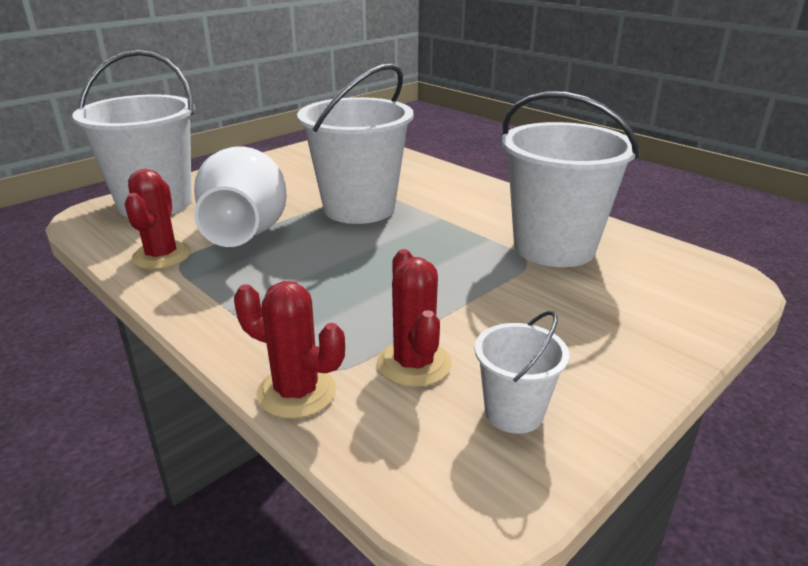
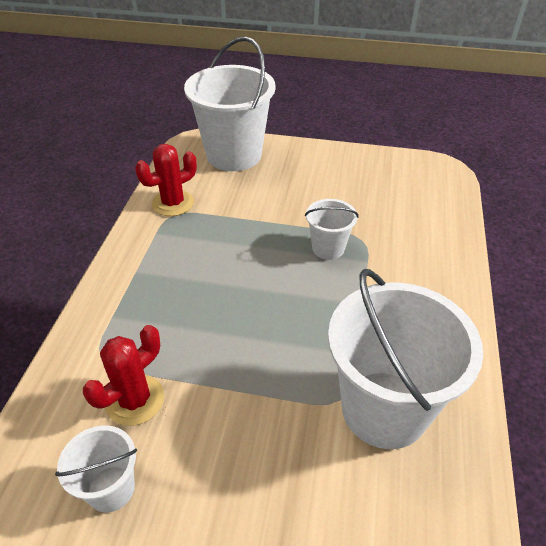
camera: 55 degrees right, 15 degrees up
(246, 232) = (235, 217): white vase -> none
(296, 392) = (70, 357): red cactus -> none
(359, 208) = (328, 248): white bucket -> white bucket, size x0.49

